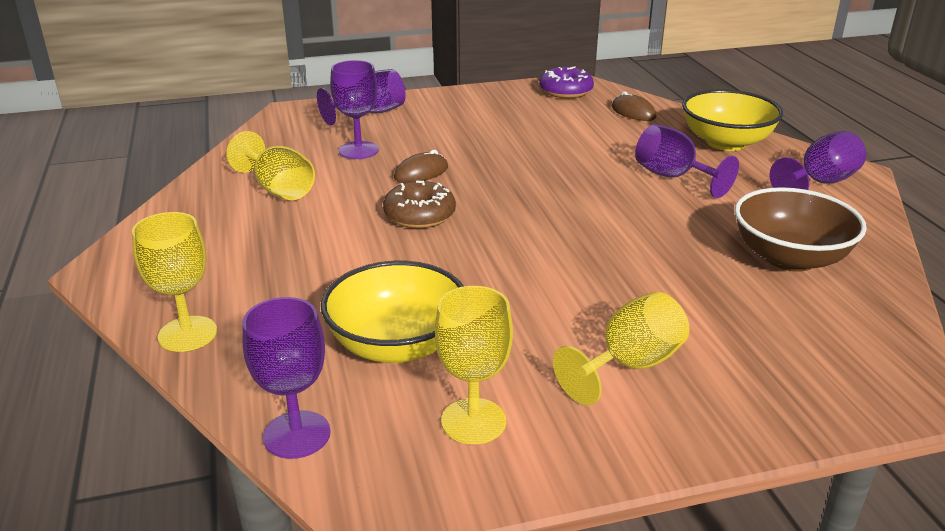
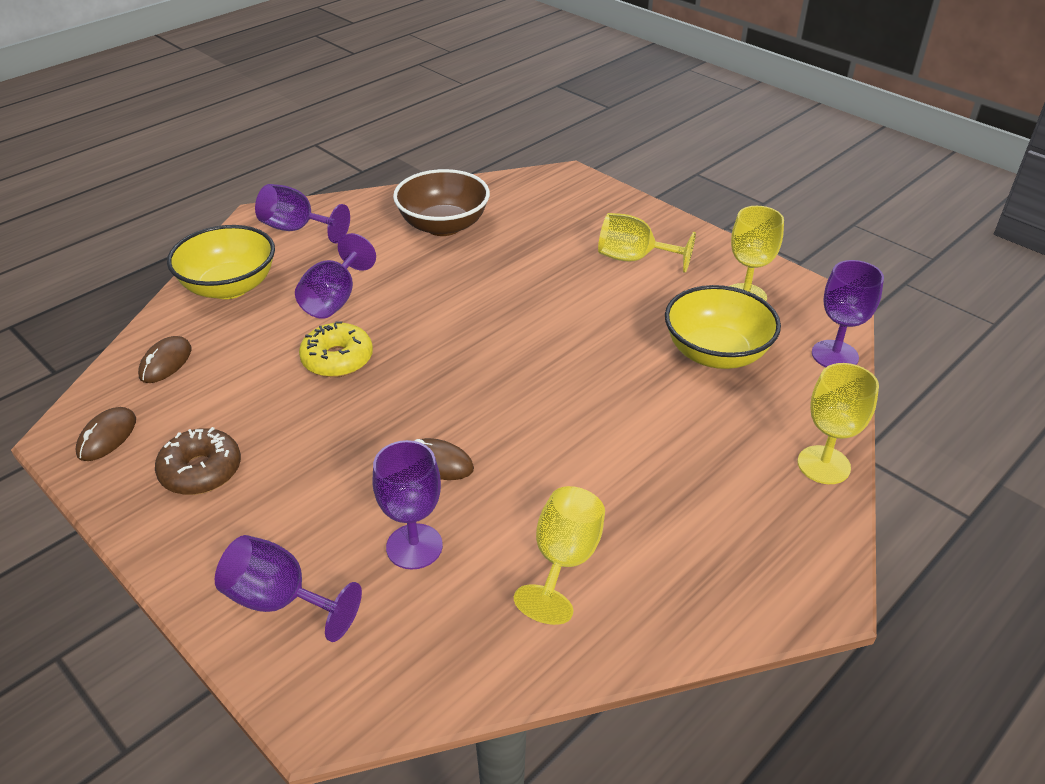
camera: 120 degrees left, 10 degrees up
(419, 215) = (530, 423): brown donut -> brown donut (201, 471)
(565, 91) = (107, 437): purple donut -> brown mouse
(582, 163) = (337, 359): none -> yellow donut

